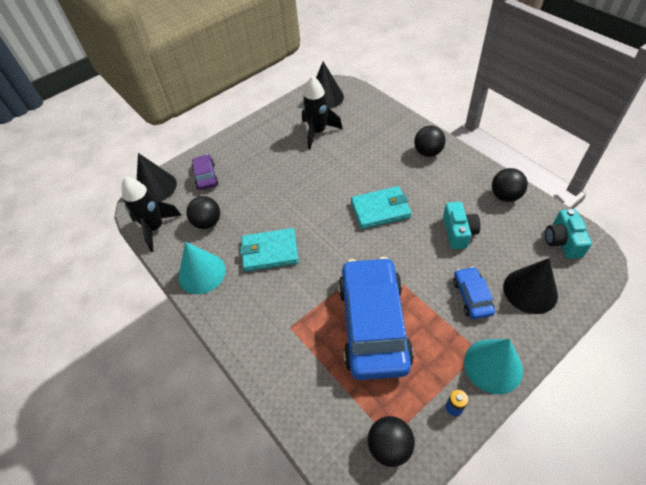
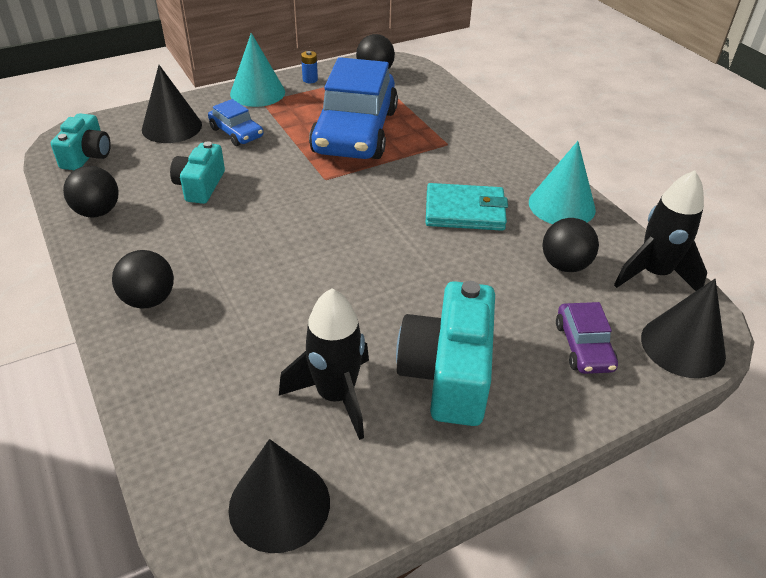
camera: 175 degrees left, 10 degrees down
(271, 151) = (448, 373): none -> turquoise camera
(380, 210) = (287, 230): turquoise wallet -> none
(472, 296) = (236, 133): blue car -> blue car turned 45 degrees counterclockwise

